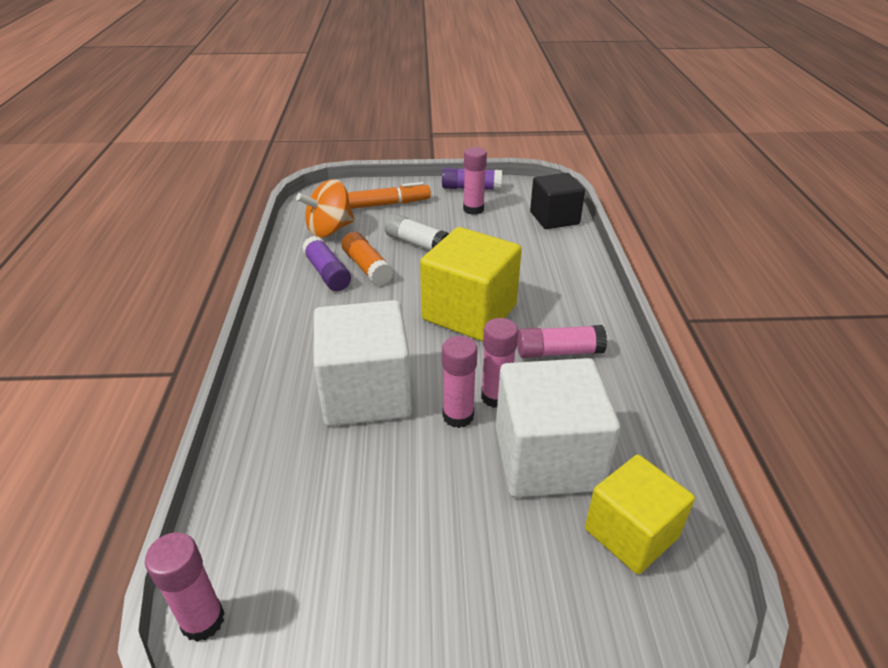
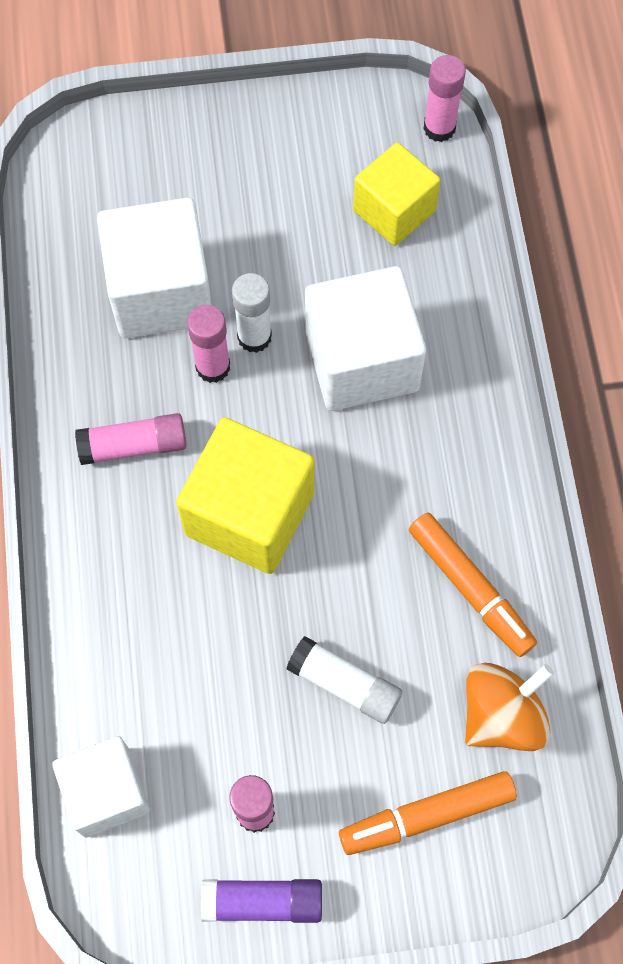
camera: 175 degrees right, 30 degrees up
(327, 273) = (470, 588): purple glue stick -> orange marker
(367, 267) = (413, 608): orange glue stick -> none
(458, 416) = (254, 337): pink glue stick -> white glue stick
(554, 218) = (107, 792): black cube -> white cube
(631, 533) = (93, 221): yellow cube -> yellow cube (394, 211)

